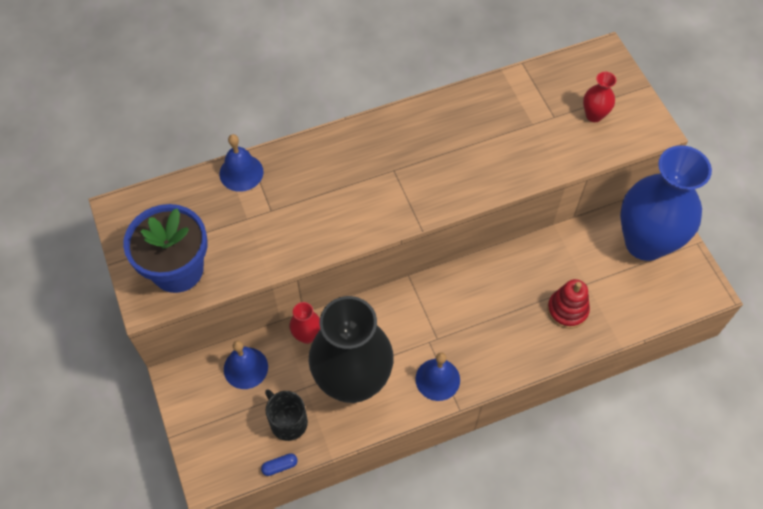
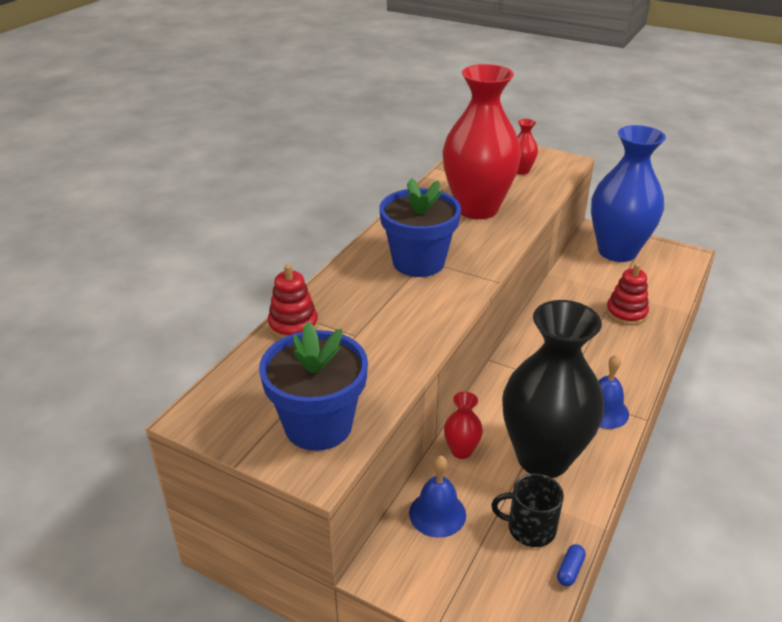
camera: 40 degrees left, 25 degrees down
(241, 172) = (293, 325): blue bell -> red stacking toy
(386, 169) = (418, 262): none -> blue flower pot
(499, 138) = (477, 208): none -> red vase

